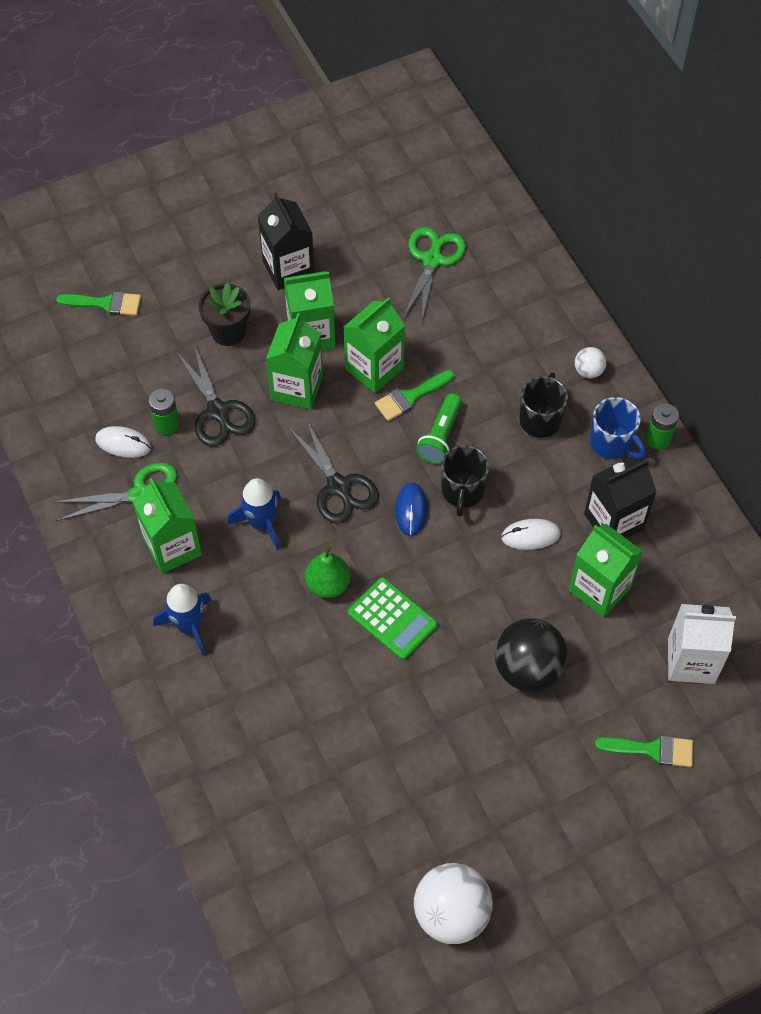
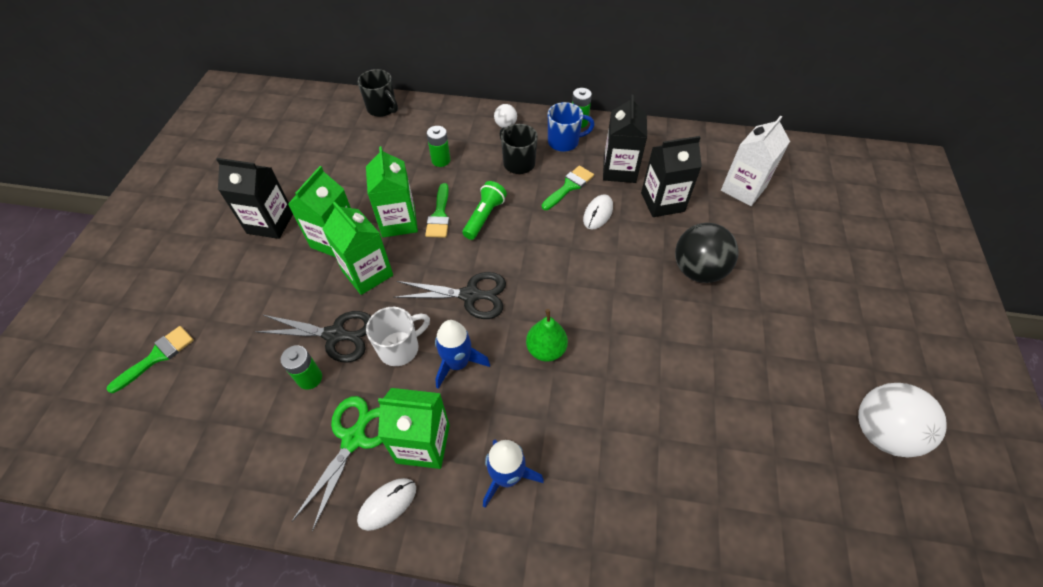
camera: 55 degrees left, 5 degrees down
(123, 443) = (293, 423): white mouse -> white mouse (387, 504)
(228, 332) = (277, 288): black flower pot -> none
(243, 469) = (400, 348): none -> white mug
(392, 619) = (605, 325): green calculator -> none
(411, 510) = (526, 264): blue mouse -> none
(432, 259) = (352, 148): green scissors -> none
(440, 436) = (484, 217): green flashlight -> green flashlight turned 120 degrees counterclockwise
(462, 491) = (536, 229): black mug -> black mug (382, 109)
(483, 347) = (441, 160): none -> green battery
(599, 589) = (662, 202): green carton -> black carton
(652, 750) = (797, 241): green brush -> green brush (569, 186)

